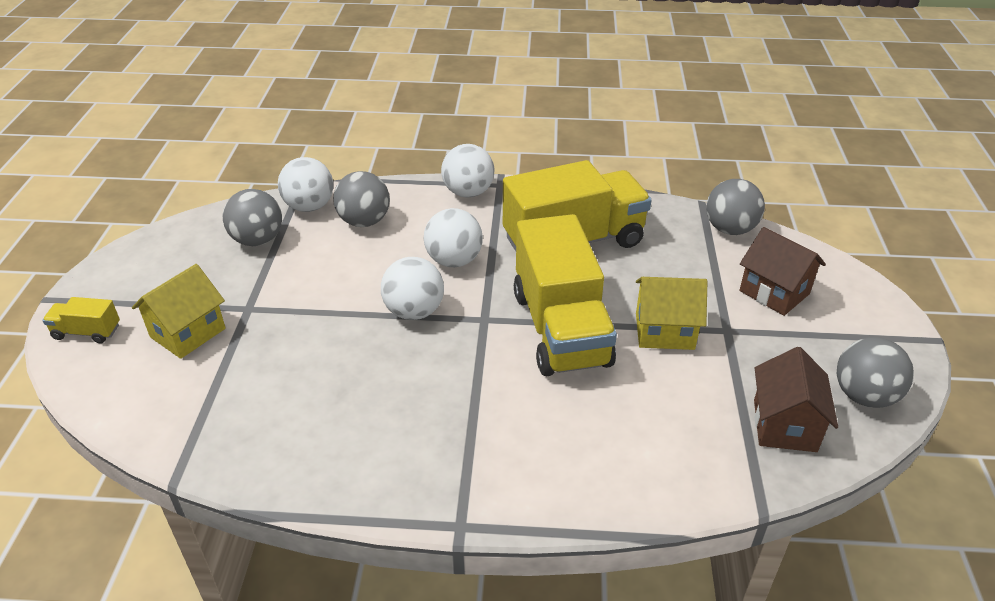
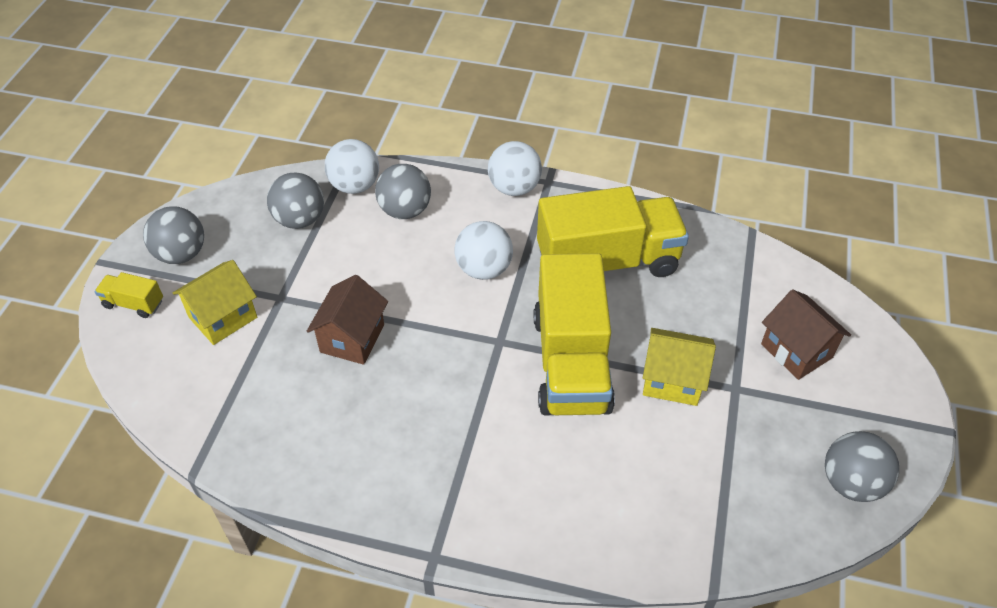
camera: 10 degrees right, 10 degrees up
(414, 311) = (434, 323): white ball -> none
(730, 229) = (772, 268): grey ball -> grey ball (181, 254)
(784, 425) = (761, 502): brown house -> brown house (352, 338)

